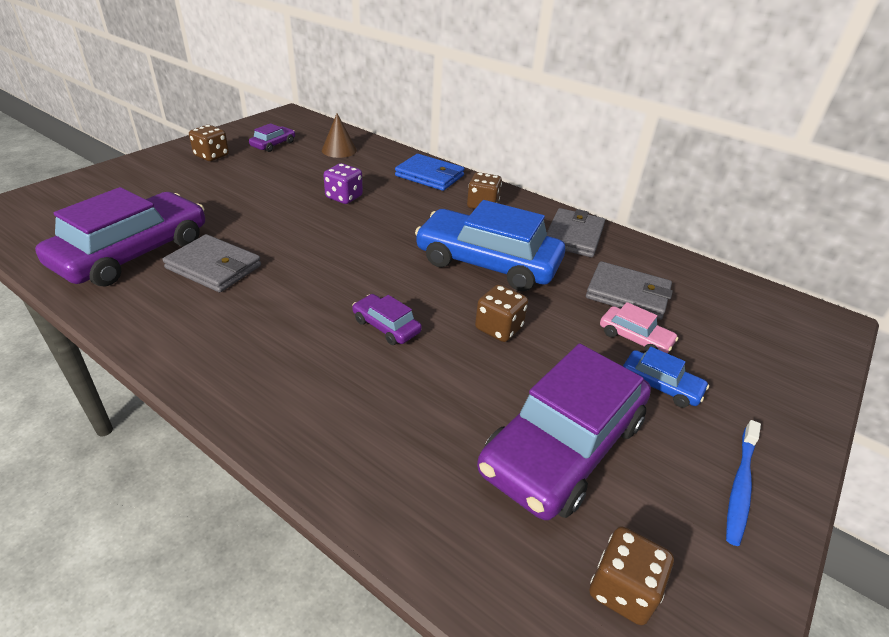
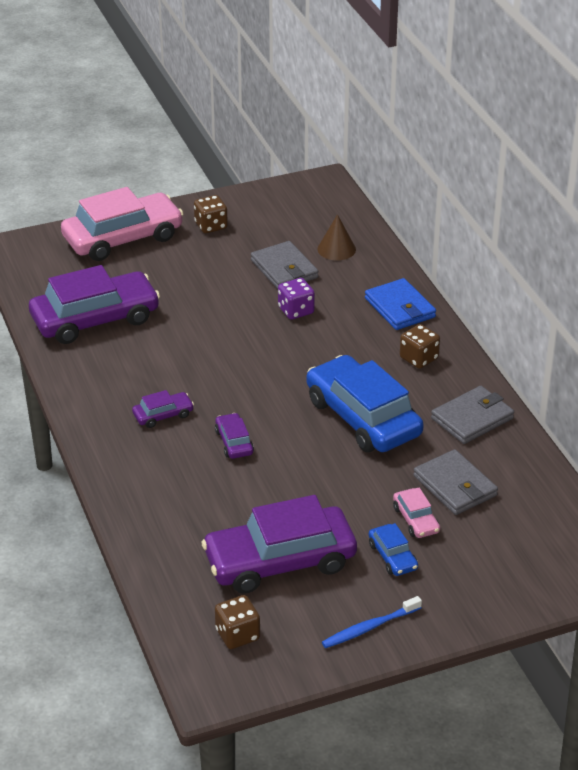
camera: 35 degrees right, 0 degrees up
(125, 180) = (123, 238): none -> pink car
(214, 267) = (145, 351): grey wallet -> grey wallet (284, 269)
(273, 144) = (277, 224): purple car -> purple car (163, 415)
(499, 328) = (316, 473): brown dice -> none

